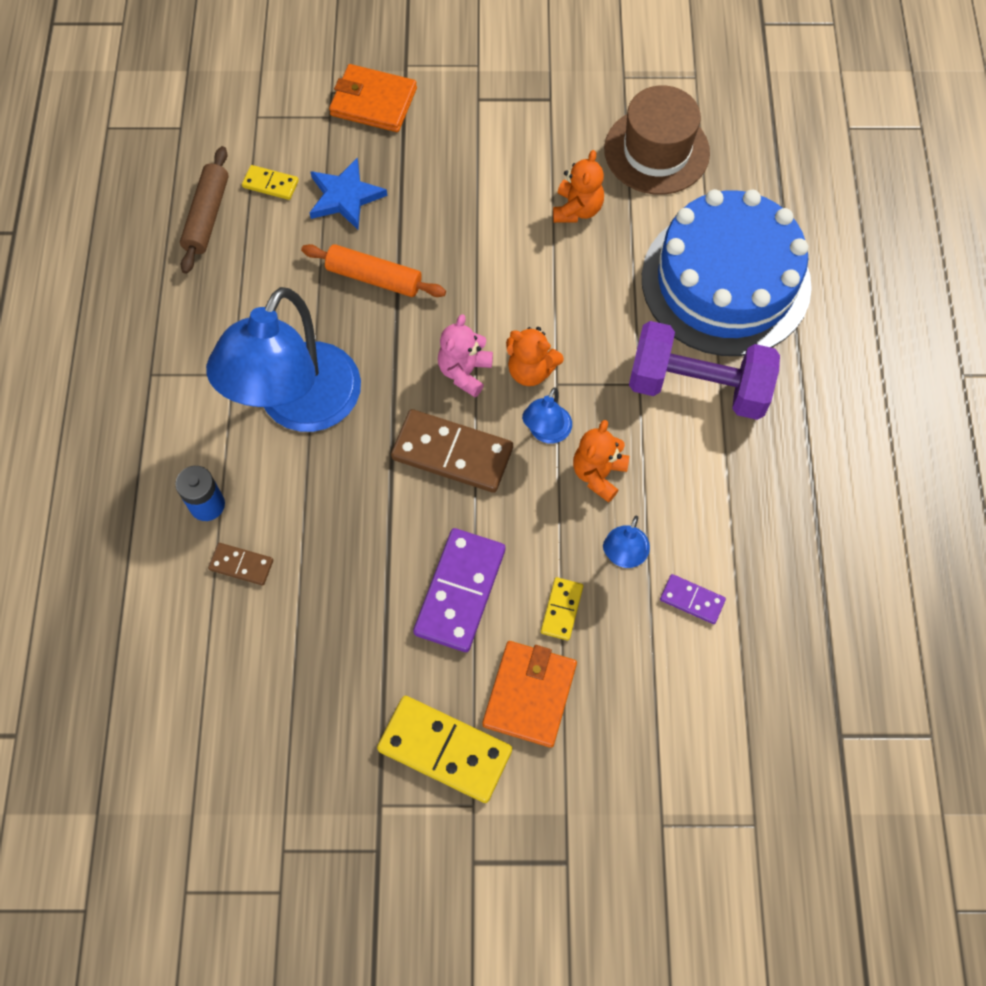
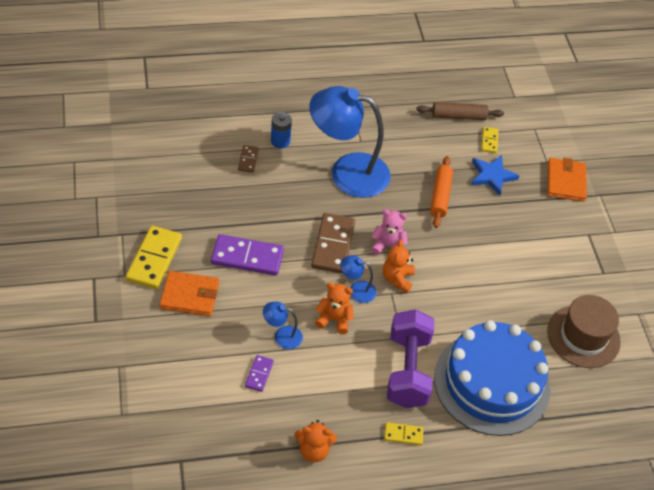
camera: 75 degrees right, 15 degrees down
(561, 609) = (243, 307): yellow domino -> yellow domino (403, 434)
(577, 209) = (521, 294): orange teddy bear -> orange teddy bear (314, 450)

